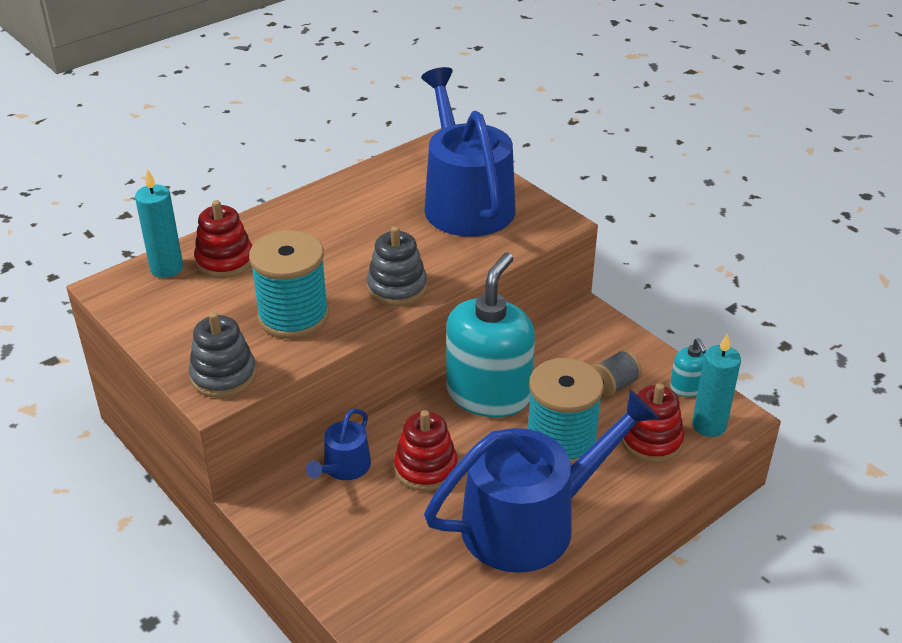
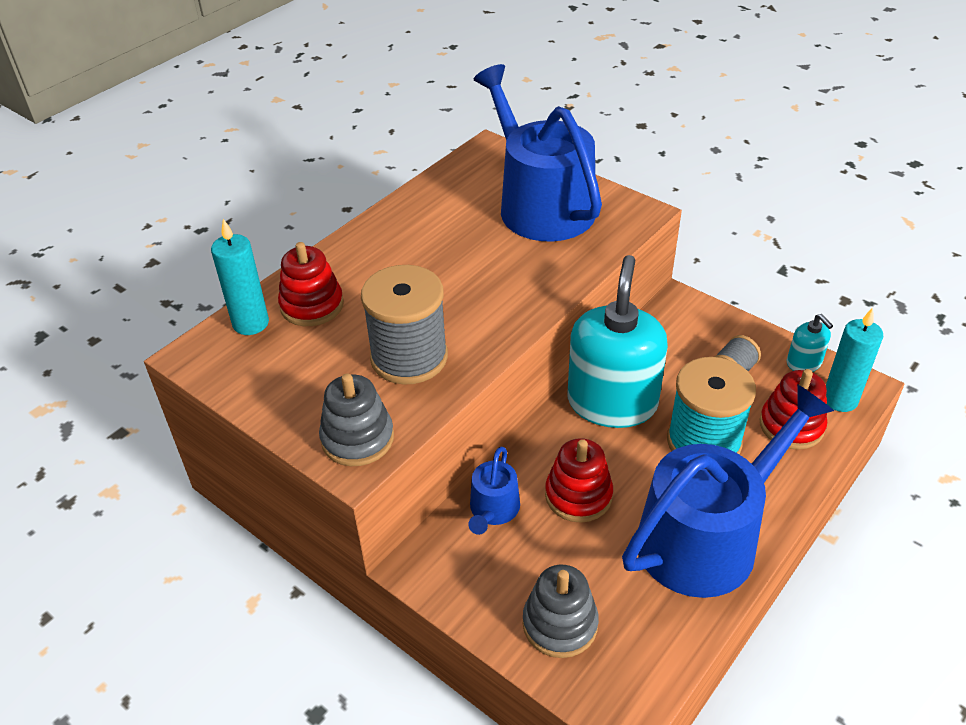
camera: 10 degrees left, 5 degrees up
(293, 316) = (409, 357): turquoise spool -> grey spool
(397, 288) = (507, 308): grey stacking toy -> grey stacking toy (560, 624)

